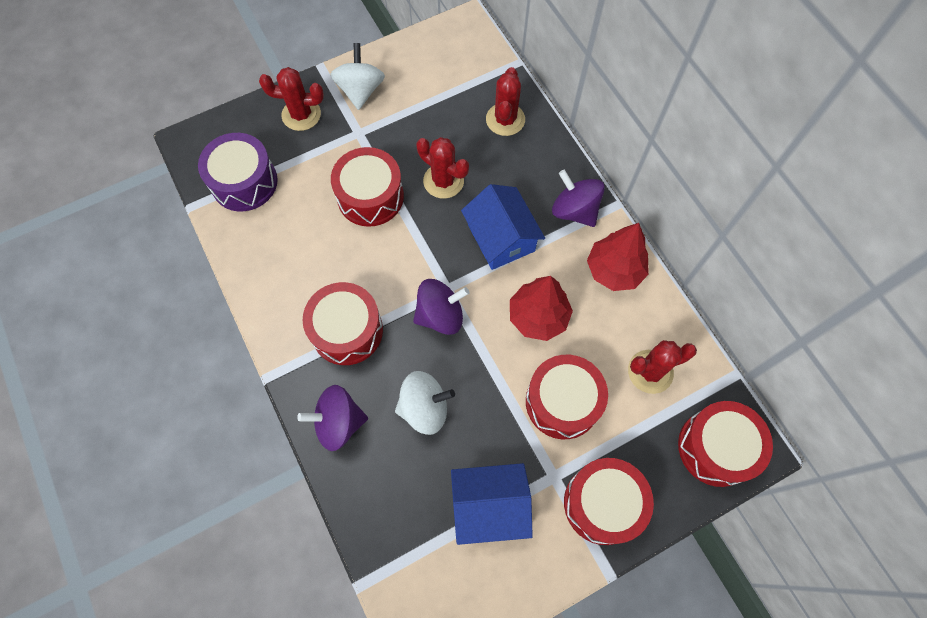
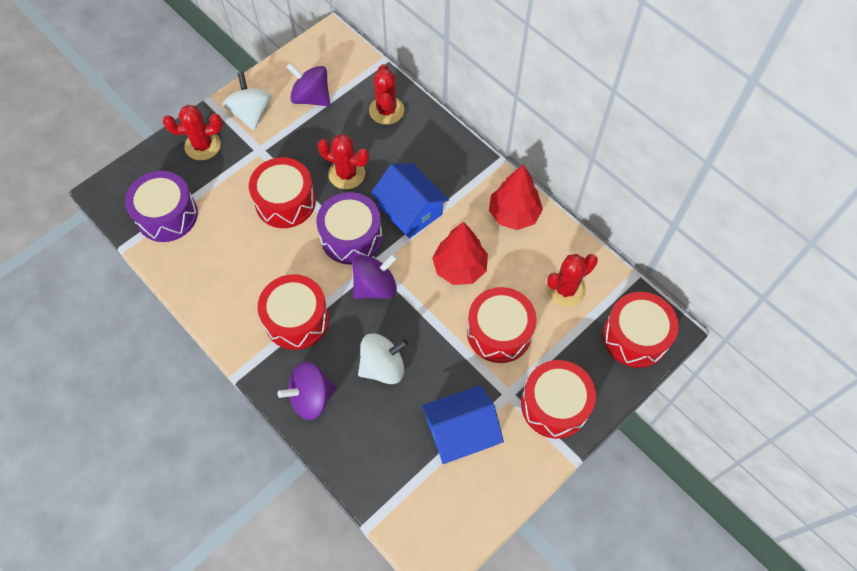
camera: 15 degrees left, 5 degrees down
(429, 252) = (351, 237): none -> purple drum
(574, 210) = (467, 173): purple spinning top -> purple spinning top (311, 98)

